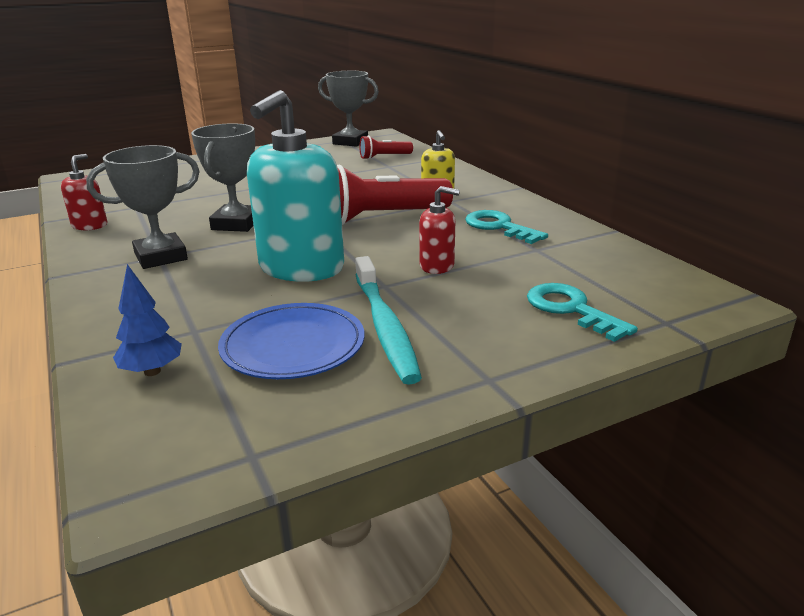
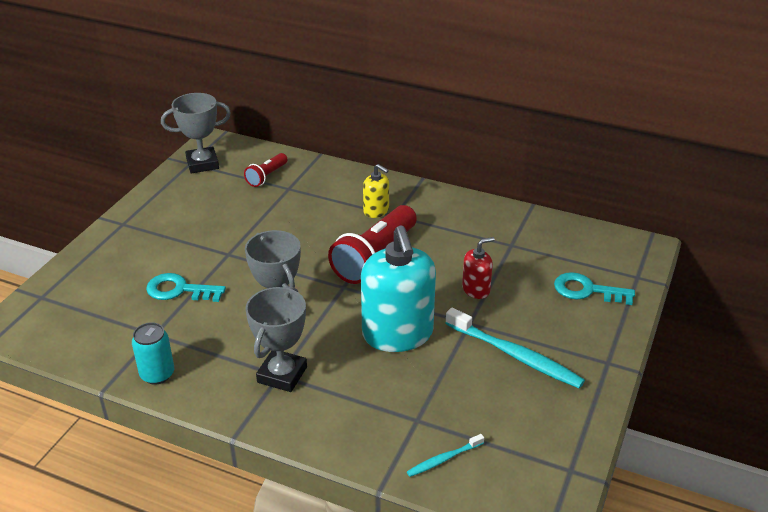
camera: 40 degrees left, 10 degrees up
(90, 225) = (157, 374): red soap dispenser -> turquoise can
(152, 371) = (444, 459): blue tree -> turquoise toothbrush
(293, 346) = (489, 397): blue plate -> none
(499, 227) = (463, 232): turquoise key -> turquoise key (179, 290)

